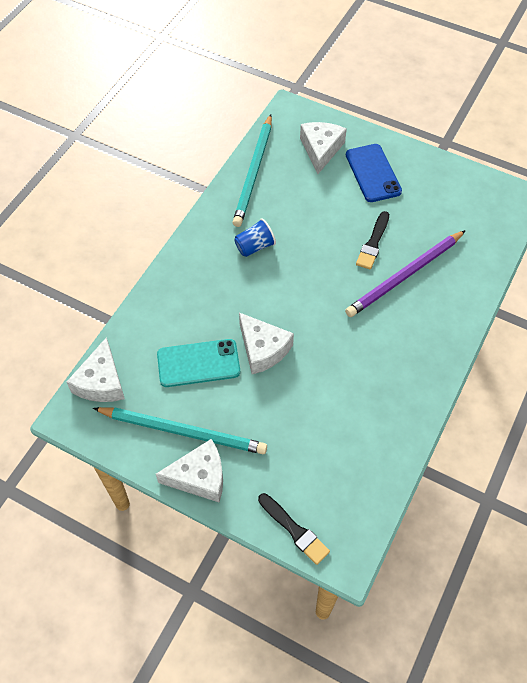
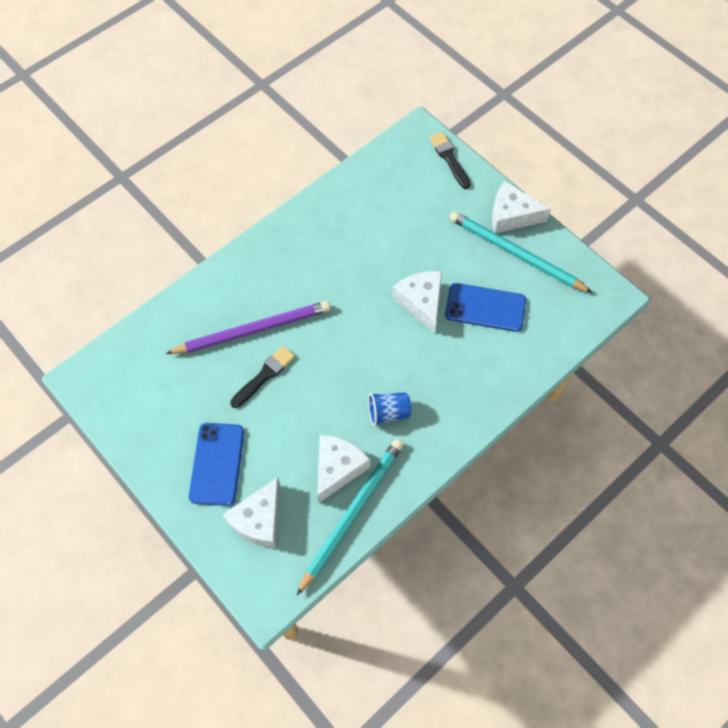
camera: 160 degrees left, 5 degrees up
(101, 382) = (580, 318): white cheese -> white cheese (338, 468)
(198, 363) = (485, 307): turquoise phone -> blue phone

